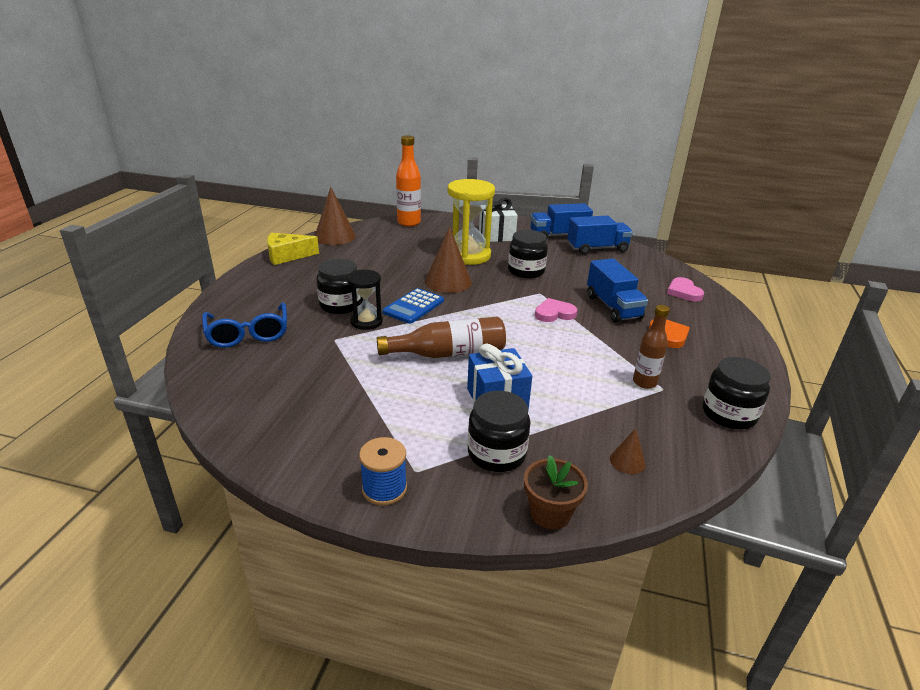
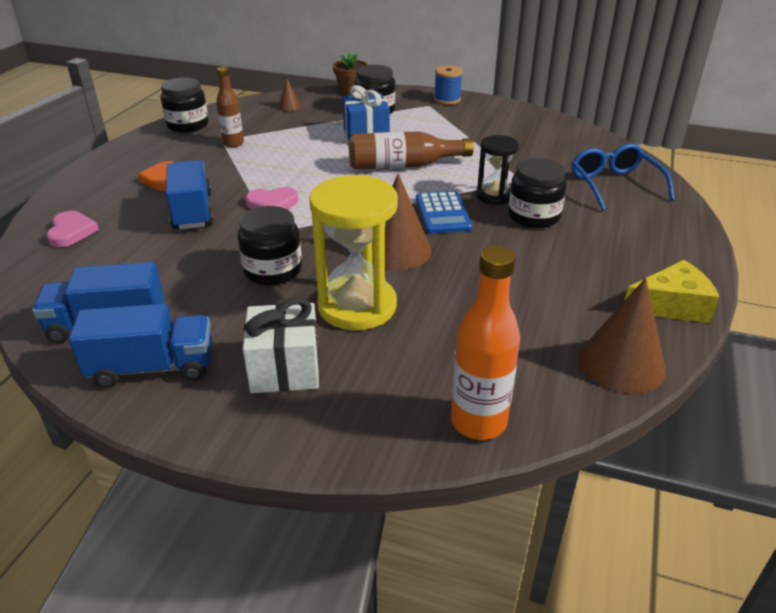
camera: 175 degrees left, 5 degrees up
(413, 307) = (442, 213): blue calculator -> blue calculator turned 135 degrees clockwise

